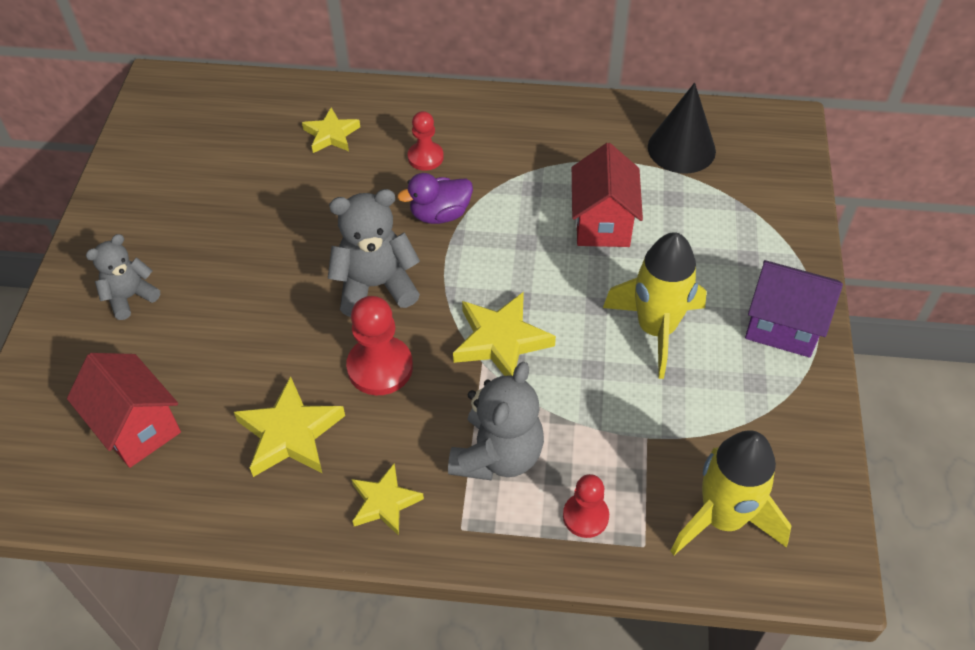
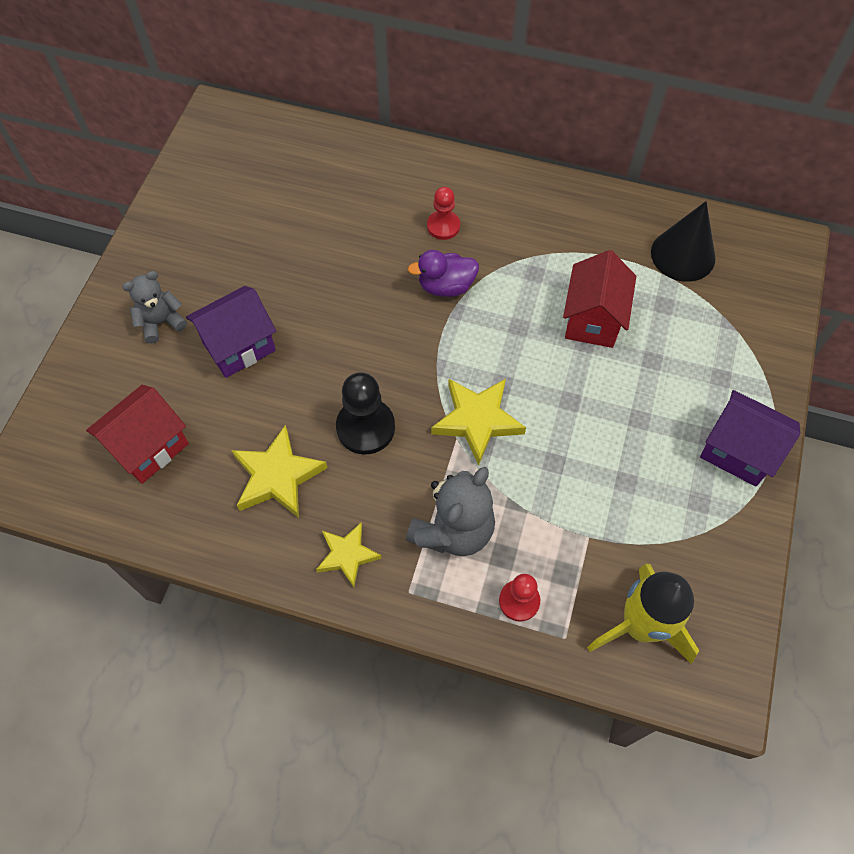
camera: 10 degrees right, 10 degrees up
(137, 428) = (149, 447): red house -> red house turned 75 degrees clockwise
(223, 308) = (239, 347): none -> purple house
(331, 135) = (362, 189): yellow star -> none
(376, 286) = (376, 348): grey teddy bear -> none
(380, 367) = (365, 427): red pawn -> black pawn
(655, 329) = (619, 434): yellow rocket -> none

